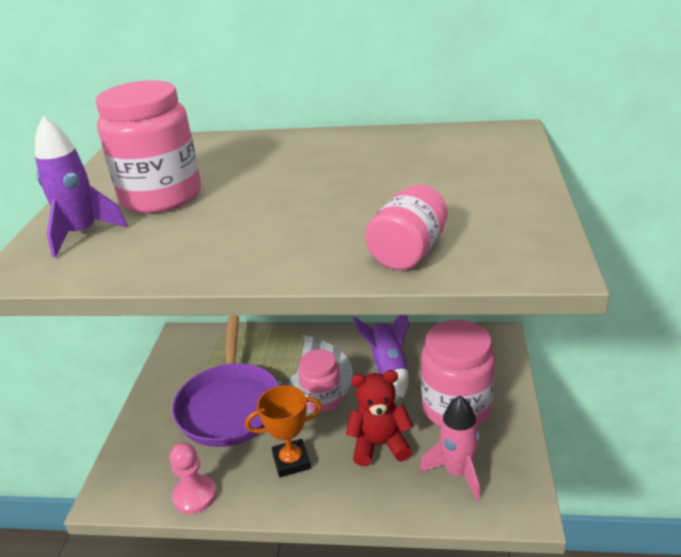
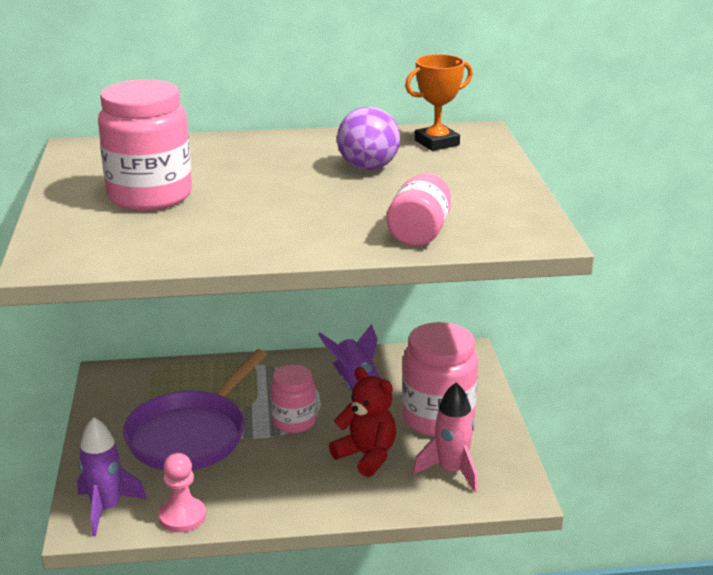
camera: 15 degrees left, 5 degrees down
(82, 234) = (87, 230): purple rocket -> purple rocket (106, 508)
(230, 405) = (191, 435): purple pan -> purple pan turned 45 degrees clockwise
(291, 461) = (277, 478): orange trophy -> orange trophy (437, 143)
(379, 445) = (366, 456): red teddy bear -> red teddy bear turned 60 degrees clockwise
(384, 170) = (368, 168): none -> purple ball

